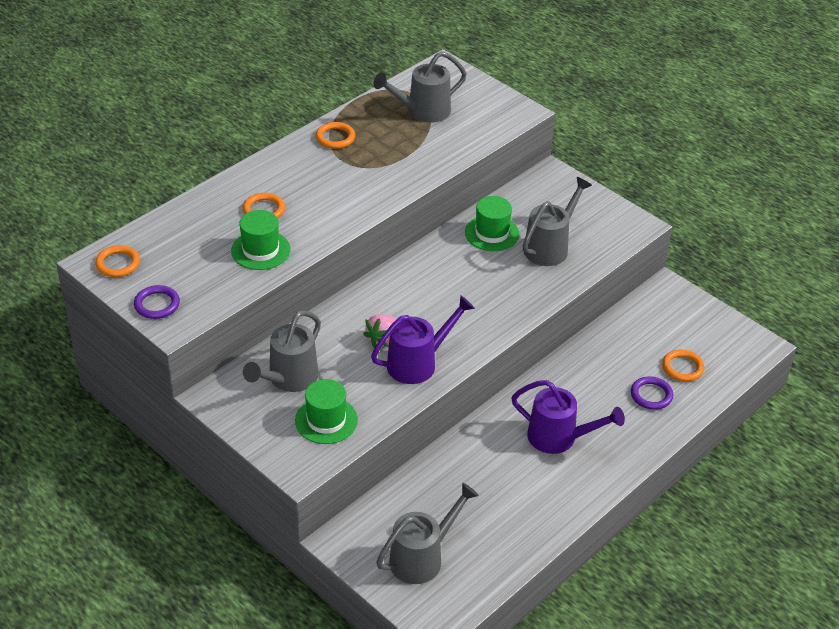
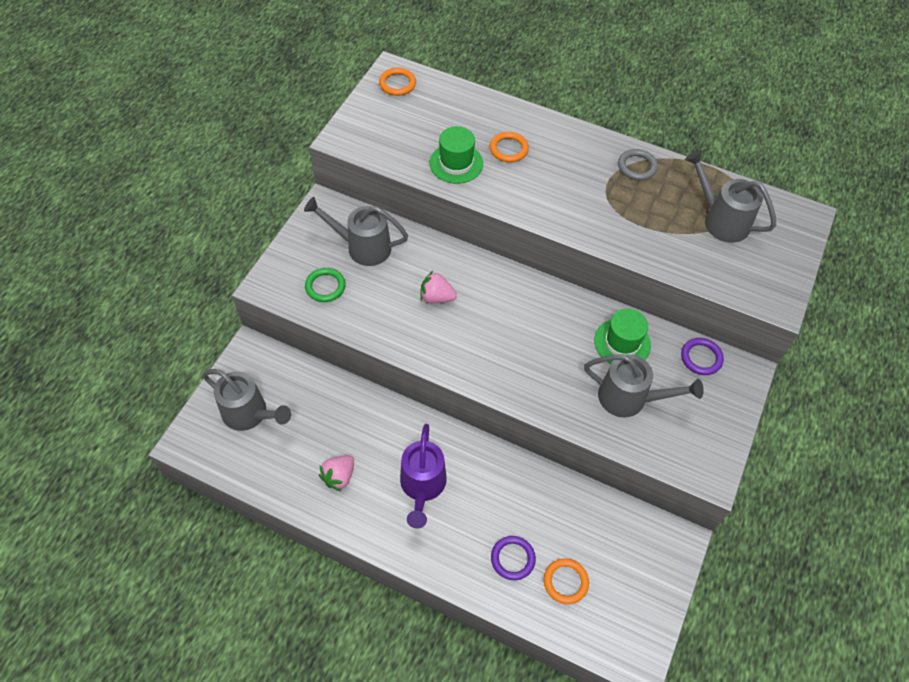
camera: 70 degrees right, 15 degrees up
(157, 304) = (361, 121): purple ring -> purple ring (701, 358)
(326, 420) = (325, 286): green hat -> green ring
(335, 138) = (637, 166): orange ring -> grey ring
(418, 363) = (419, 332): purple watering can -> none
(525, 498) = (339, 476): none -> pink strawberry

